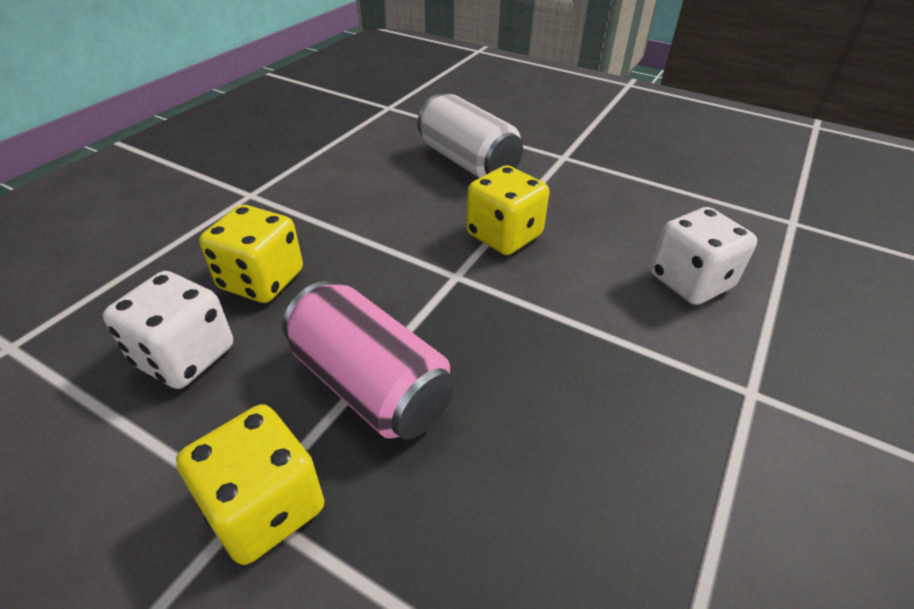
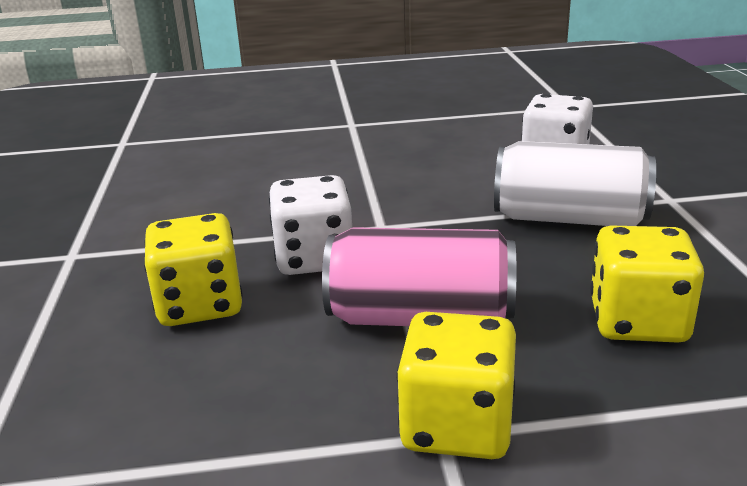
camera: 35 degrees left, 15 degrees down
(185, 356) = (211, 387): white dice -> white dice (314, 258)
(468, 162) = (272, 154): white can -> white can (569, 219)
(504, 235) = (381, 187): yellow dice -> yellow dice (637, 321)

